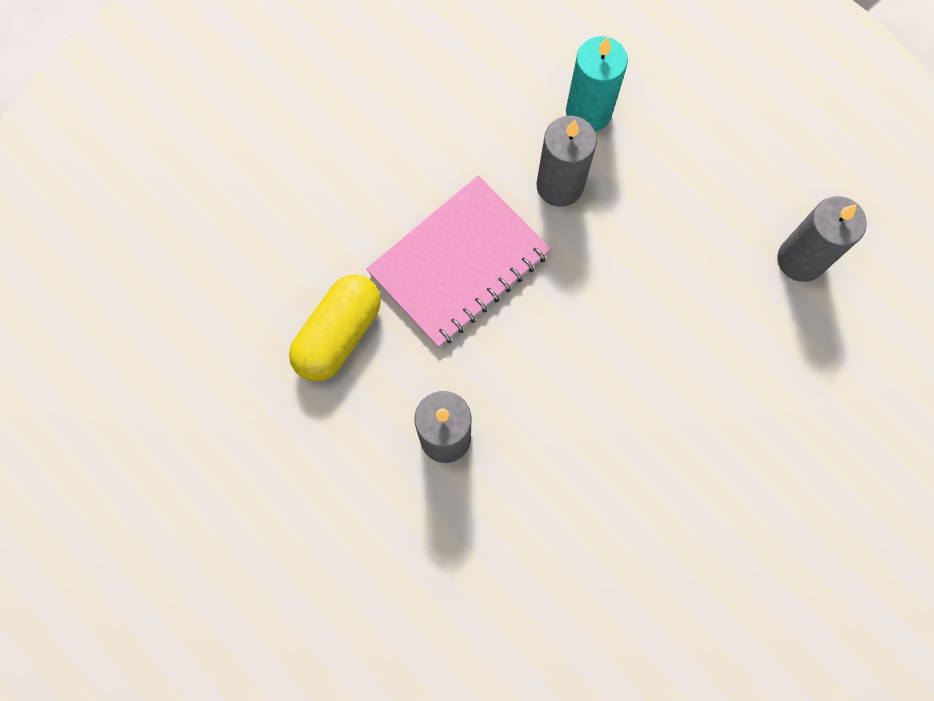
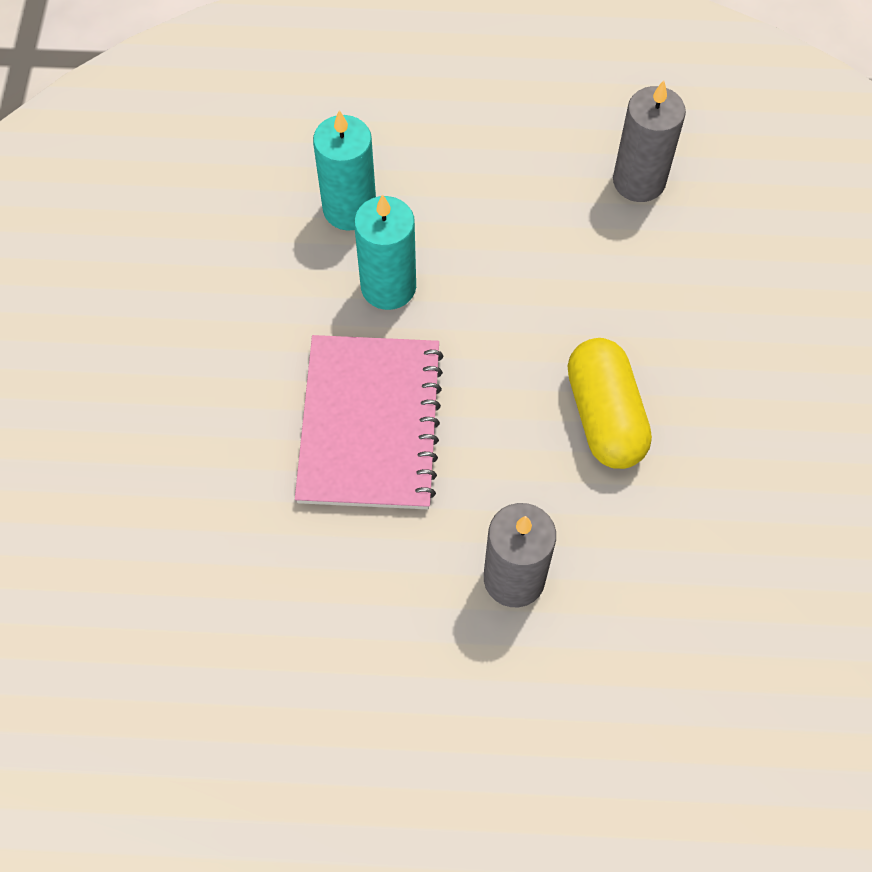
camera: 45 degrees left, 10 degrees down
(338, 334) = (326, 581): yellow capsule -> yellow capsule (604, 416)
(559, 185) = (388, 287): grey candle -> turquoise candle

